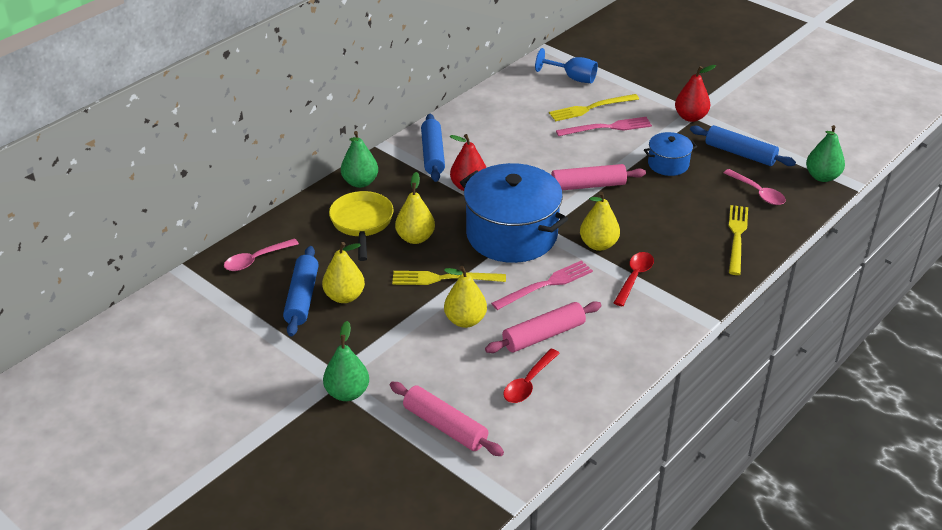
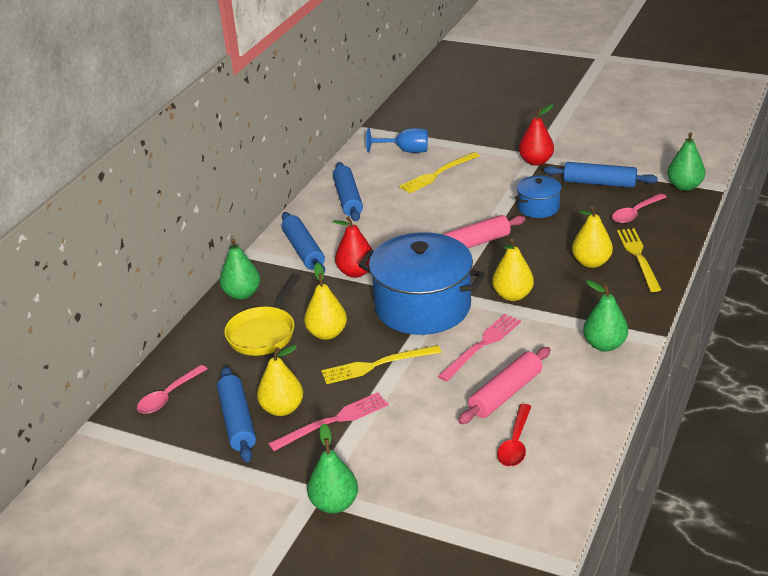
camera: 15 degrees left, 5 degrees down
(362, 223) = (264, 333): yellow pan -> yellow pan turned 135 degrees counterclockwise
(445, 426) = (454, 509): pink rolling pin -> none
(465, 320) = (420, 400): yellow pear -> yellow pear (591, 262)
(496, 113) = (348, 199): none -> blue rolling pin
(607, 127) = (463, 188): pink fork -> pink fork (333, 421)
(634, 277) = (564, 317): red spoon -> none
(658, 314) = (604, 345): none -> green pear
(758, 192) = (635, 213): pink spoon -> pink spoon turned 105 degrees clockwise

